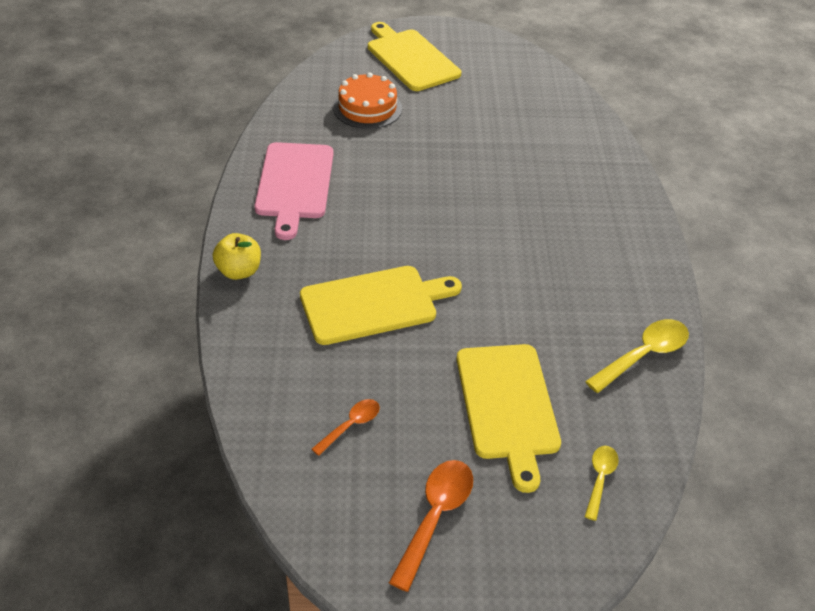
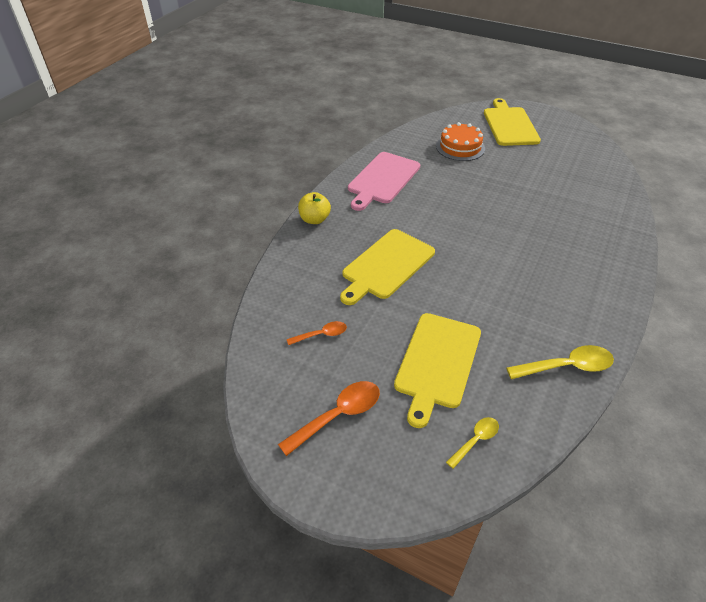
camera: 30 degrees right, 0 degrees up
(374, 304) = (386, 265): yellow cutting board -> yellow cutting board turned 120 degrees clockwise

